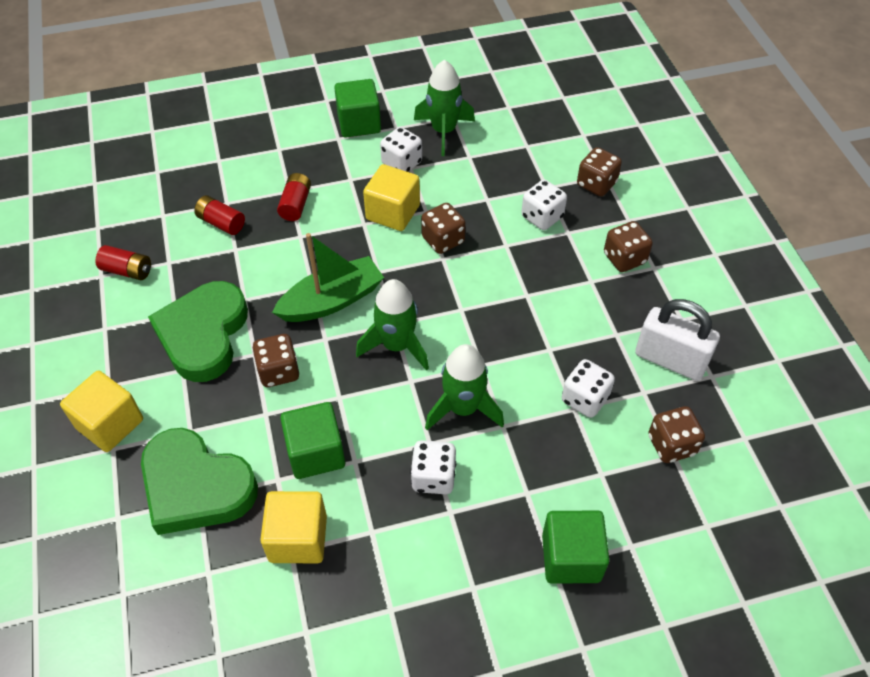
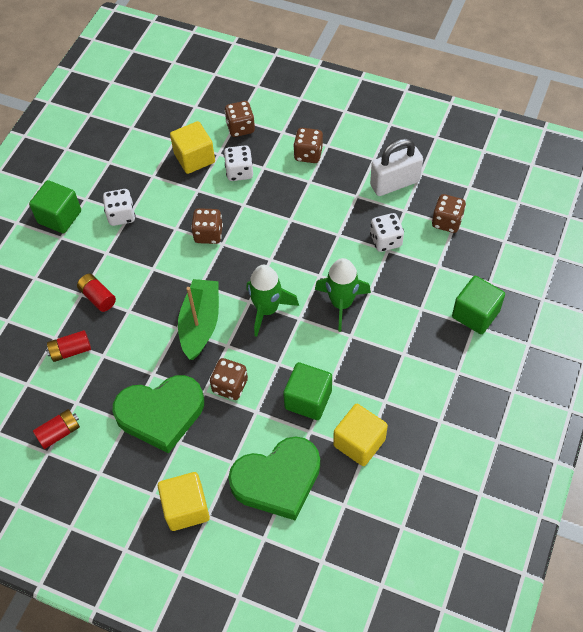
camera: 50 degrees left, 5 degrees up
(203, 334) = (161, 414): green heart -> green heart turned 60 degrees counterclockwise
(393, 212) = (159, 247): yellow cube -> yellow cube (194, 158)
(433, 477) = (375, 348): white dice -> none
(443, 131) = (116, 175): green rocket -> none

